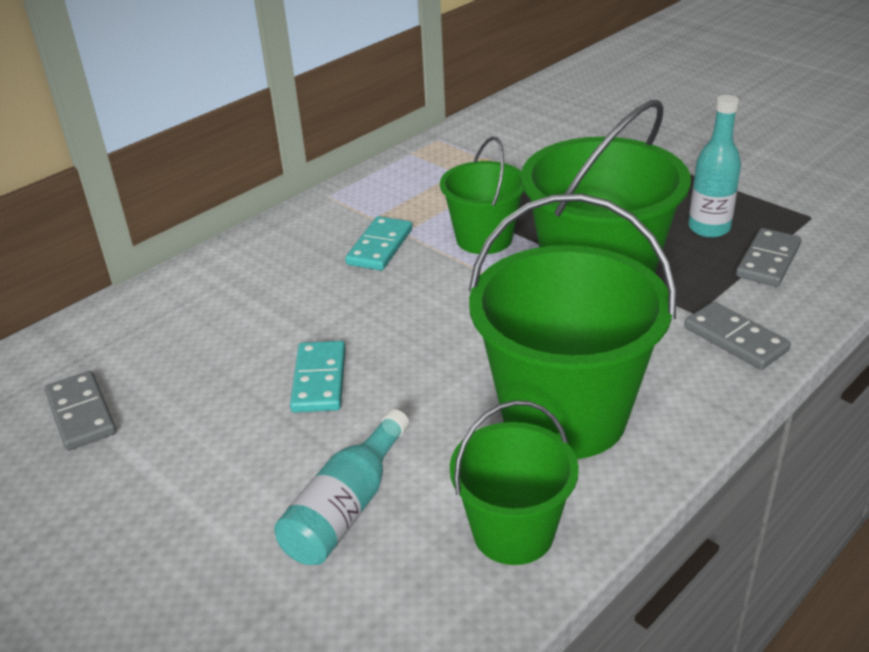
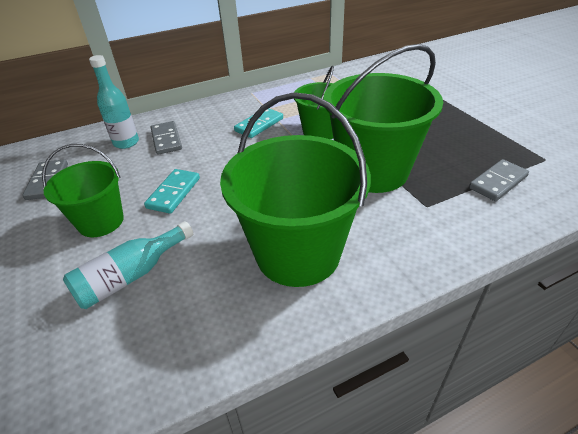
camera: 20 degrees right, 5 degrees up
(513, 532) = (214, 325): green bucket -> green bucket (101, 221)
(709, 228) = (467, 153): turquoise bottle -> turquoise bottle (126, 143)
(735, 339) = (444, 231): grey domino -> grey domino (166, 140)

